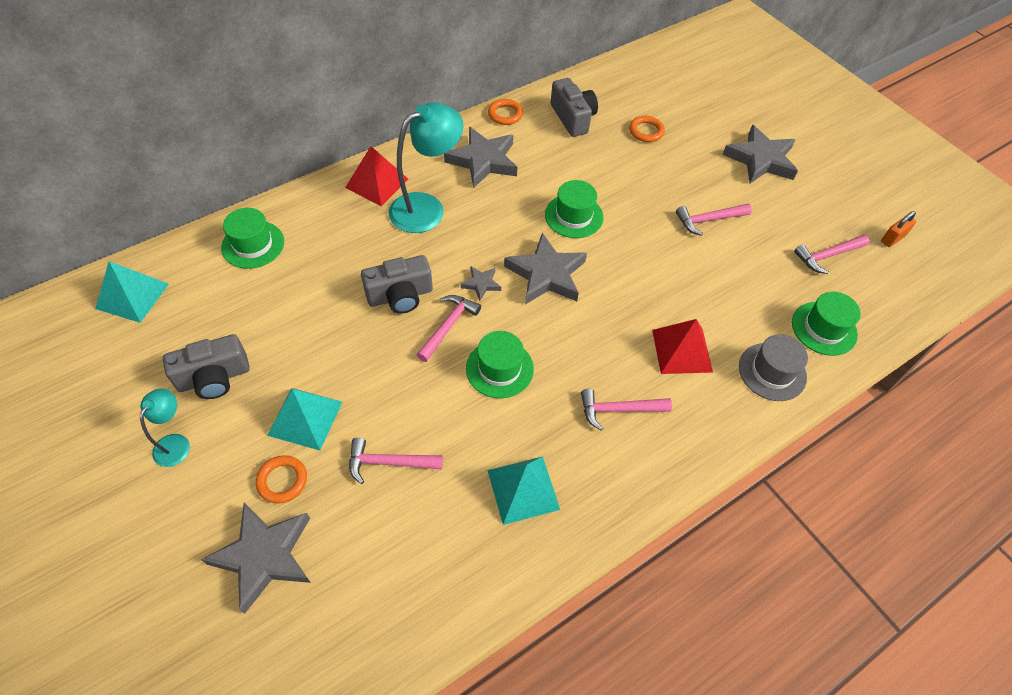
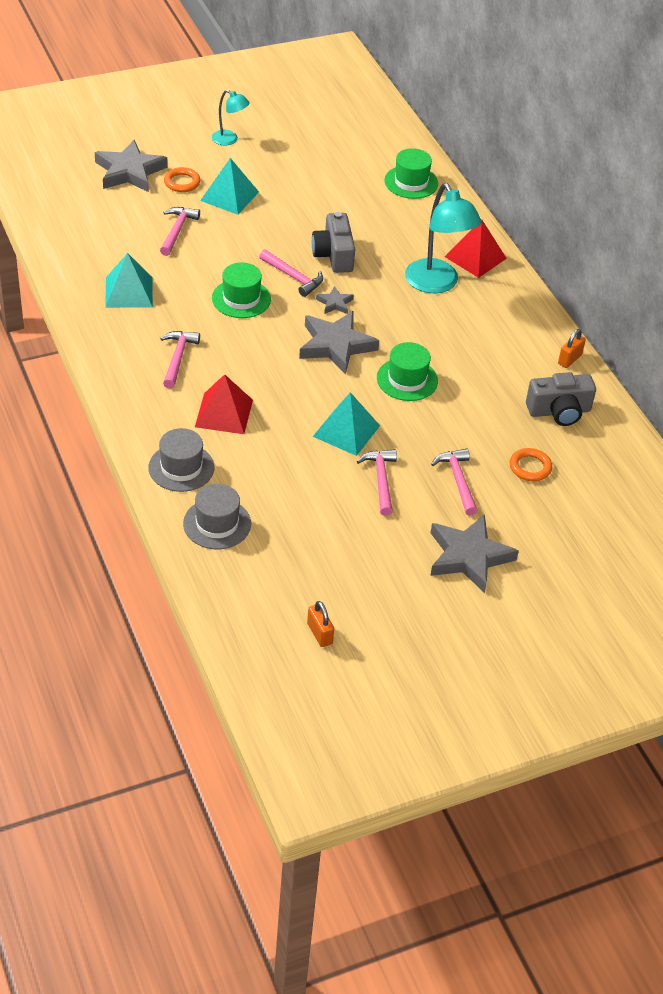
camera: 100 degrees right, 10 degrees down
(132, 296) = (369, 123): turquoise pyramid -> turquoise pyramid (346, 431)
(214, 378) = (279, 157): grey camera -> none
(483, 161) = (497, 331): grey star -> none
(505, 114) = (569, 359): orange ring -> orange padlock
(824, 328) = (217, 524): green hat -> grey hat
(827, 256) = (308, 563): pink hammer -> pink hammer (458, 480)

